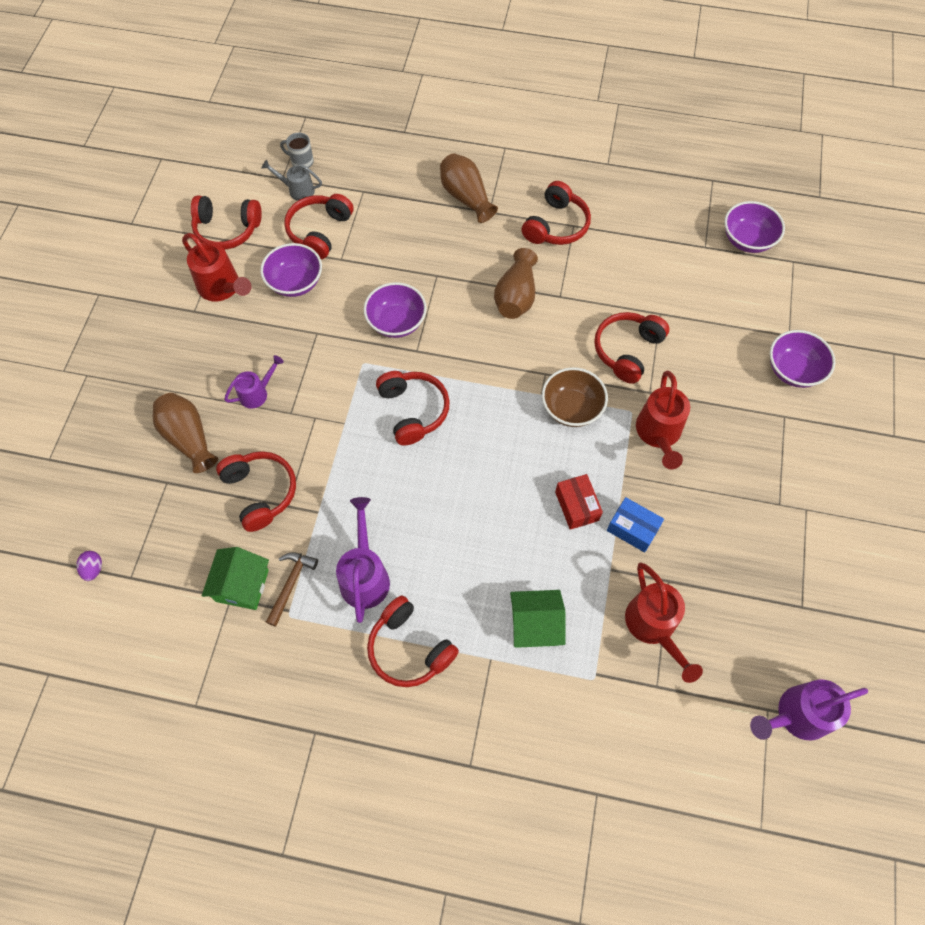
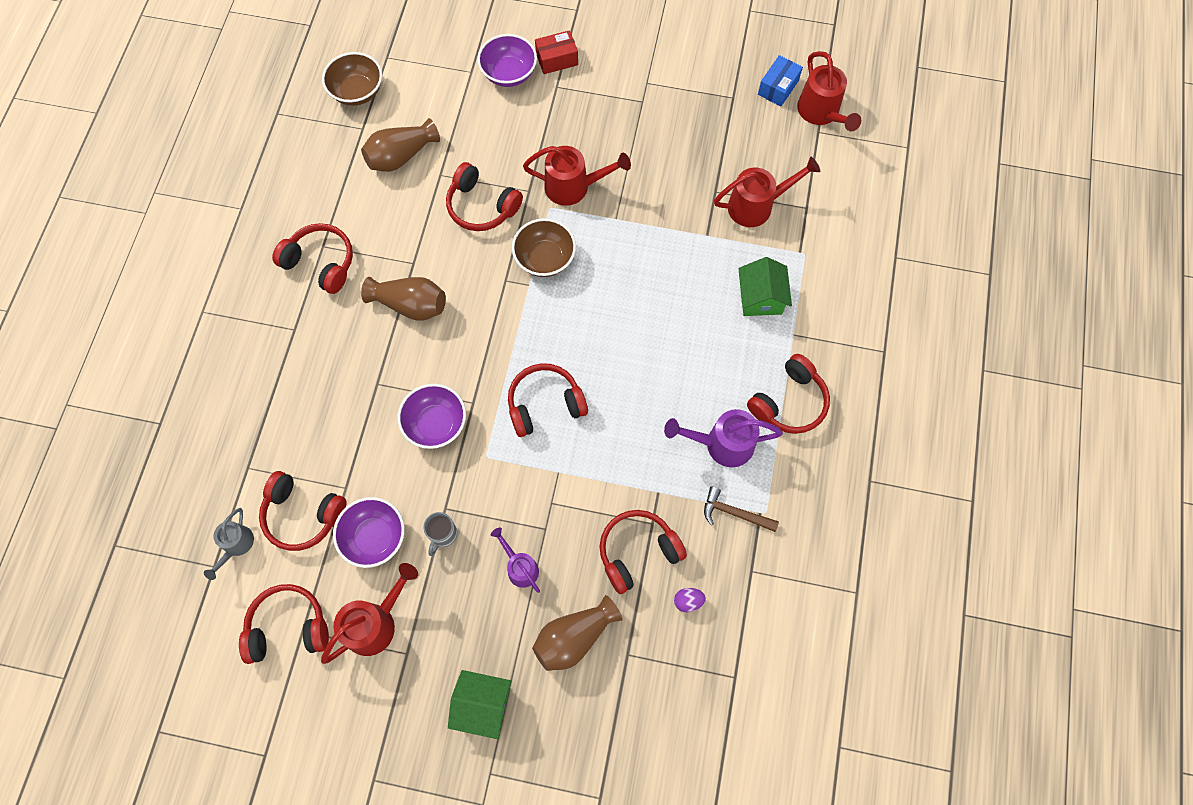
camera: 90 degrees left, 5 degrees up
(93, 569) = (727, 719): purple egg -> purple egg (688, 601)
(227, 229) = (288, 627): red headphones -> red headphones turned 105 degrees counterclockwise
(242, 585) = (738, 560): green house -> green house (483, 705)
(301, 162) = (190, 544): grey mug -> grey mug (443, 535)
(466, 197) = (270, 353): brown vase -> brown vase (401, 156)
(576, 506) = (647, 259): red box -> red box (557, 59)
(632, 529) = (668, 215): blue box -> blue box (778, 87)
(747, 240) = (357, 92): purple bowl -> brown bowl
(796, 715) = (821, 113): purple watering can -> red watering can

